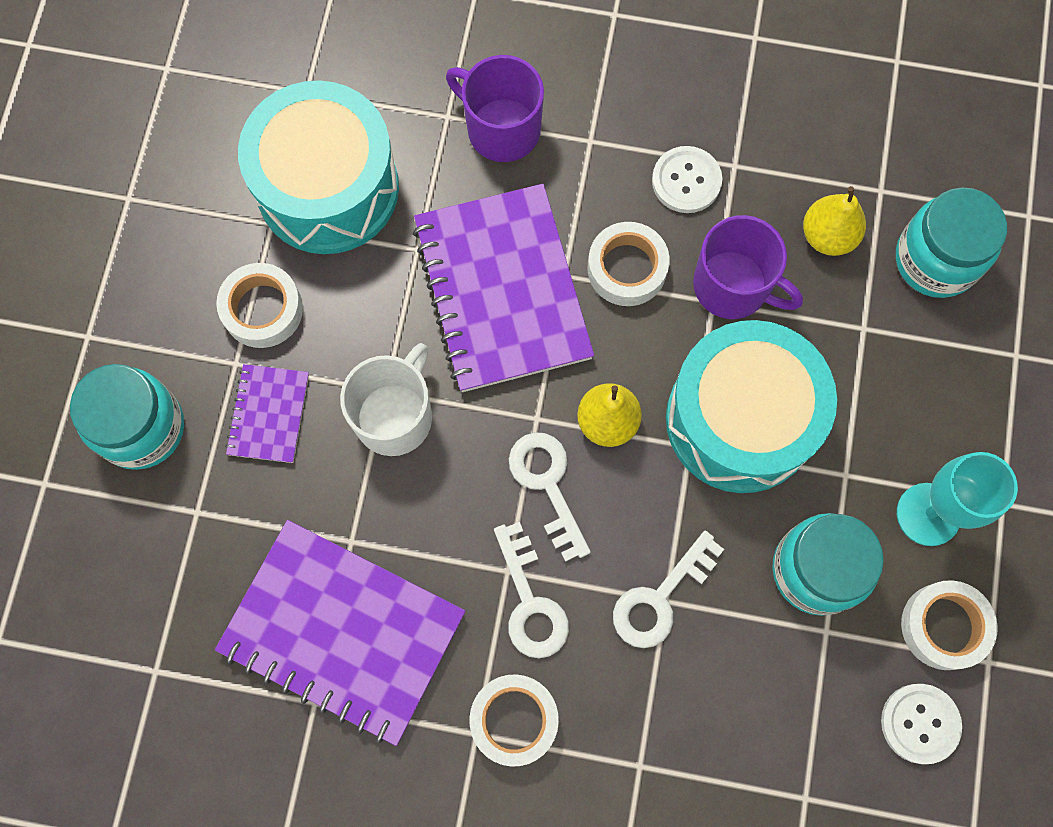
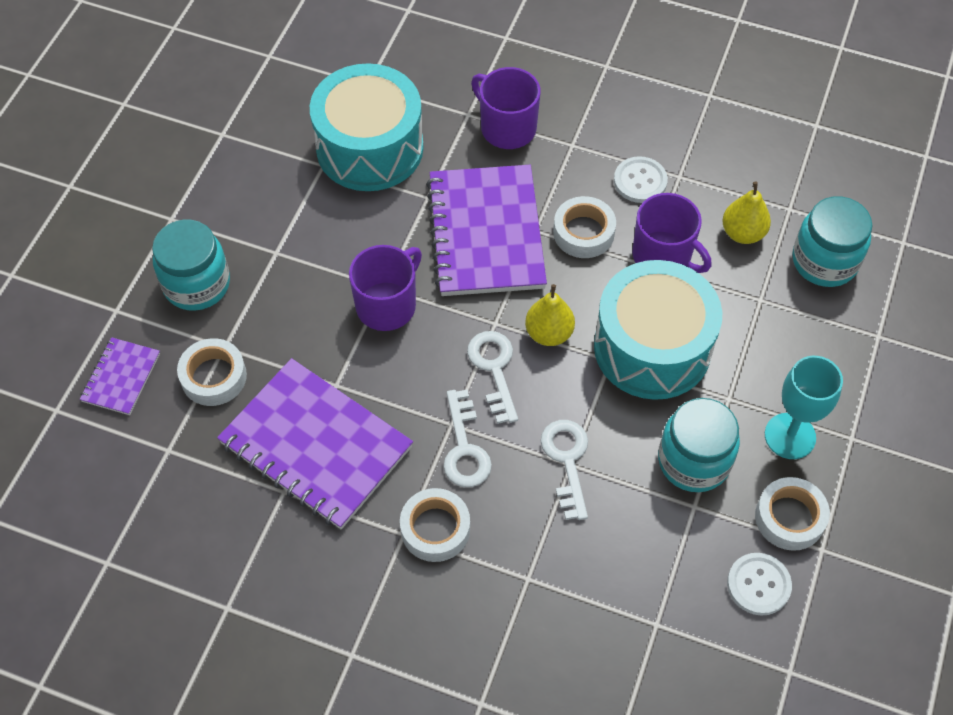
camera: 10 degrees right, 15 degrees down
(262, 309) = (304, 220): white tape -> white tape (213, 377)
(269, 414) = (293, 290): purple notebook -> purple notebook (121, 377)
(395, 416) = (387, 305): white mug -> purple mug
(660, 598) = (567, 461): white key -> white key turned 120 degrees clockwise

